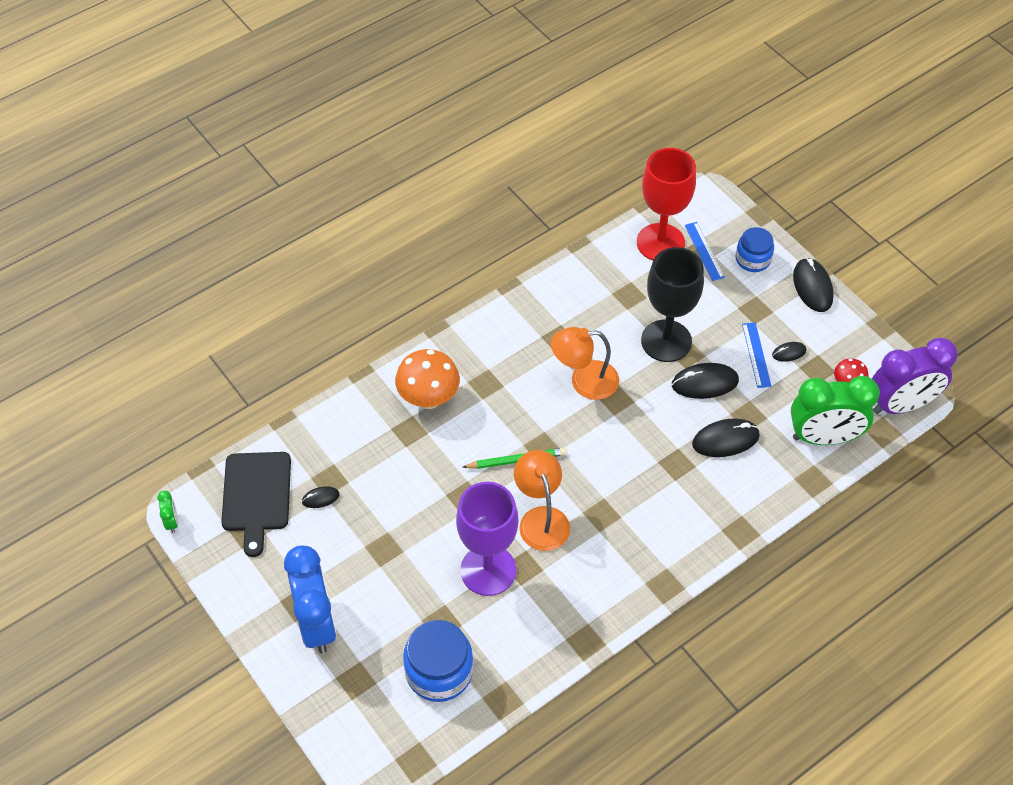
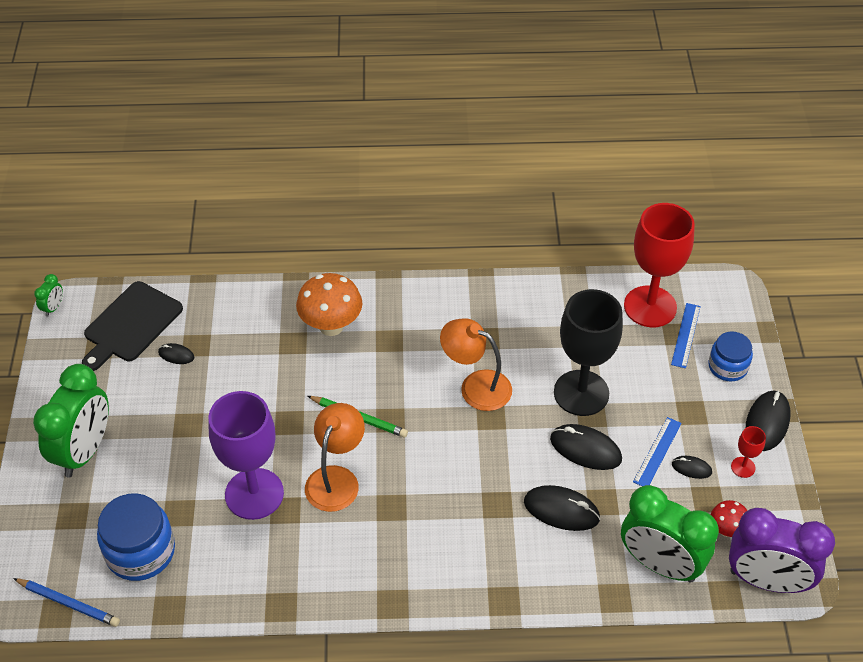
camera: 35 degrees right, 5 degrees down
(317, 623) = (84, 451): blue clock -> green clock
(419, 748) = (69, 603): none -> blue pencil
(822, 331) = (743, 467): none -> red goblet

